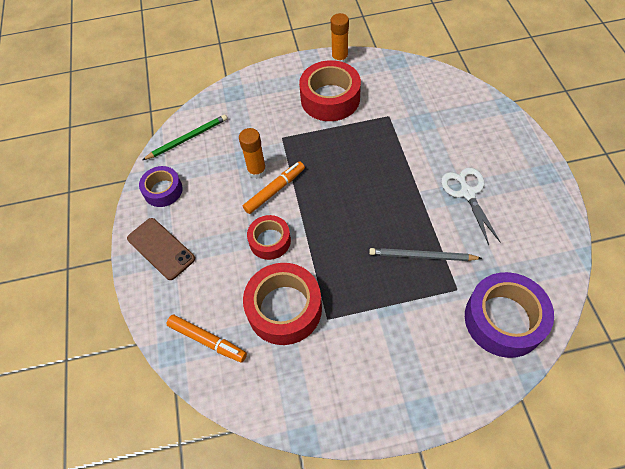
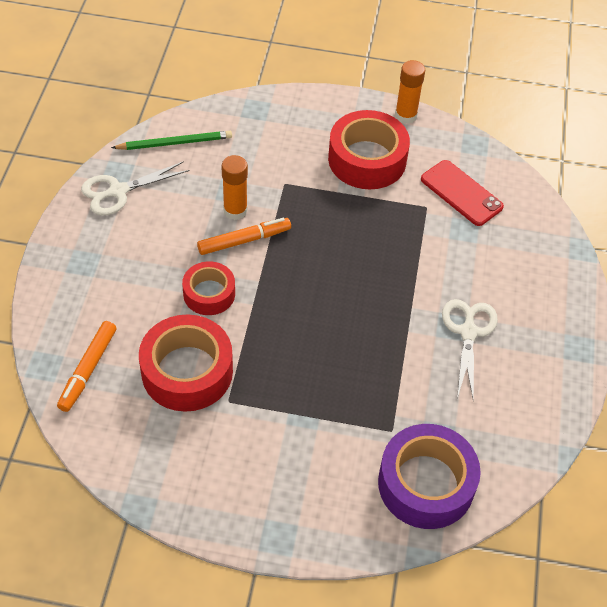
camera: 15 degrees right, 5 degrees down
(161, 248) = (85, 254): brown phone -> none
(163, 190) = (118, 191): purple tape -> white scissors
(207, 340) = (88, 370): orange marker -> orange marker turned 60 degrees clockwise
(406, 97) = (461, 193): none -> red phone
(422, 256) = (372, 379): grey pencil -> none

